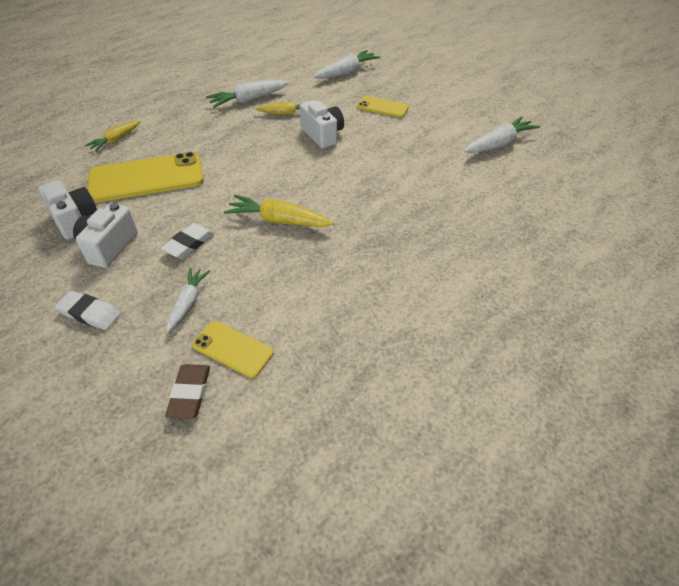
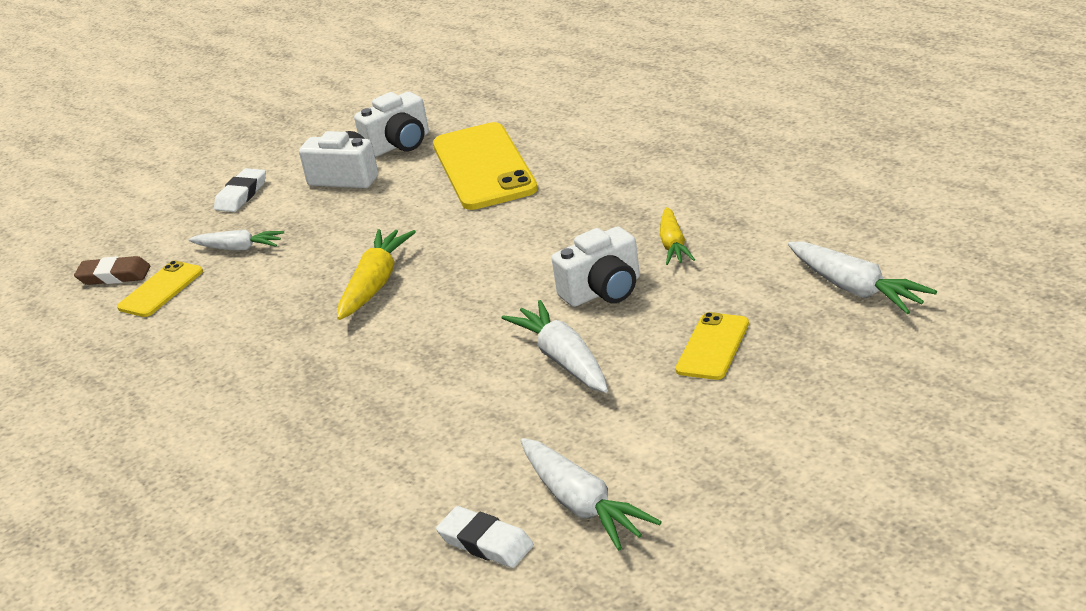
camera: 95 degrees right, 15 degrees down
(116, 140) = (578, 123): yellow carrot -> none
(189, 244) = (340, 227): white eraser -> white eraser (485, 543)
(248, 100) = (715, 201): white carrot -> white carrot (563, 359)

